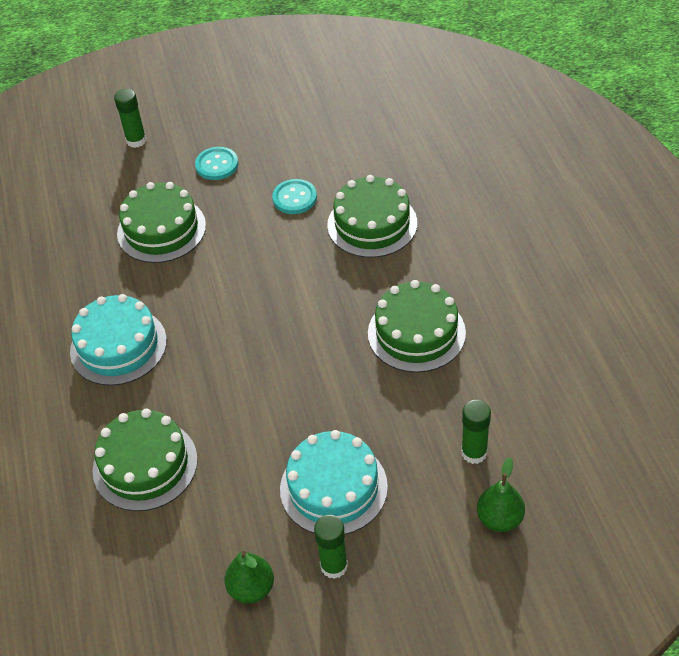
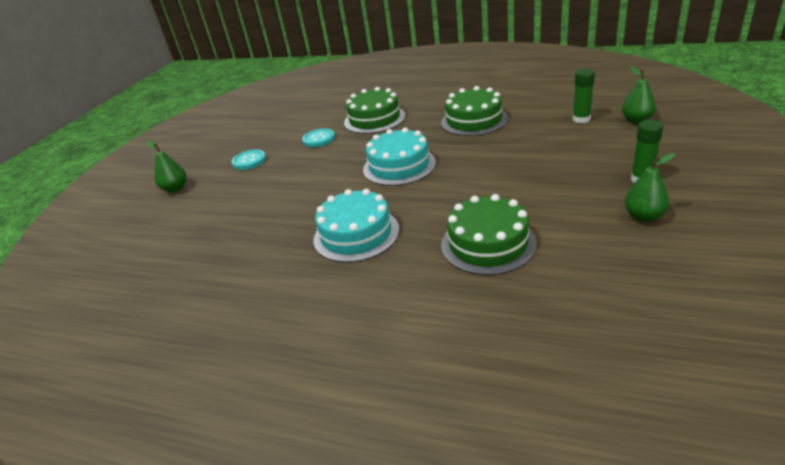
camera: 55 degrees left, 15 degrees down
(136, 140) = (175, 188): green glue stick -> green pear
(161, 229) = (272, 193): green cake -> none
(333, 487) = (573, 168): turquoise cake -> turquoise cake (399, 166)

